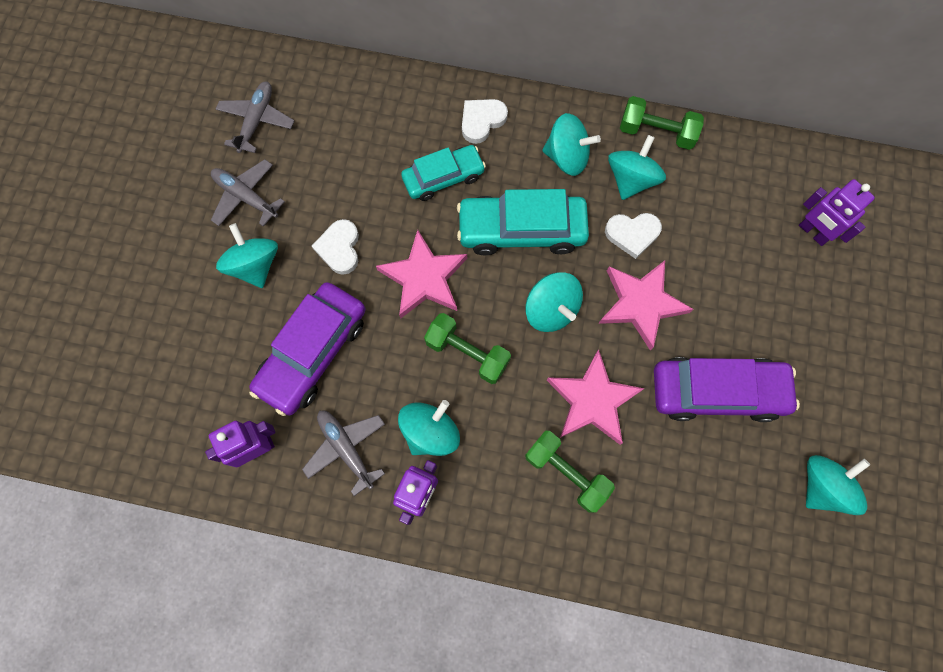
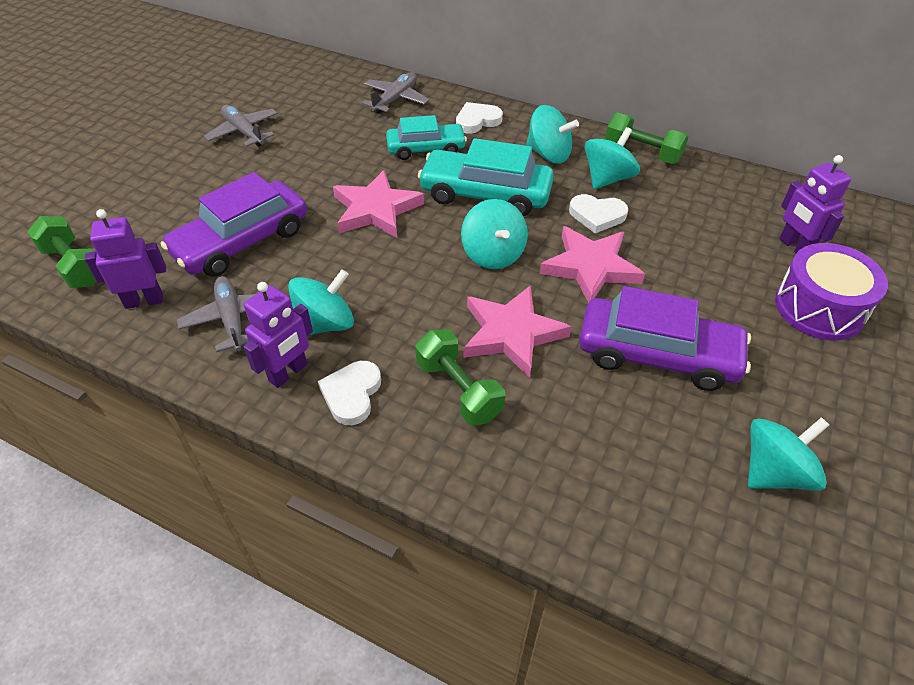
camera: 15 degrees right, 25 degrees down
(255, 265) = (224, 174): turquoise spinning top -> none
(256, 121) = (280, 91): grey plane -> grey plane (395, 99)
(339, 248) = (307, 177): white heart -> white heart (352, 394)
(467, 353) = (393, 270): green dumbbell -> green dumbbell (74, 266)
(840, 303) = (819, 308): none -> purple drum

